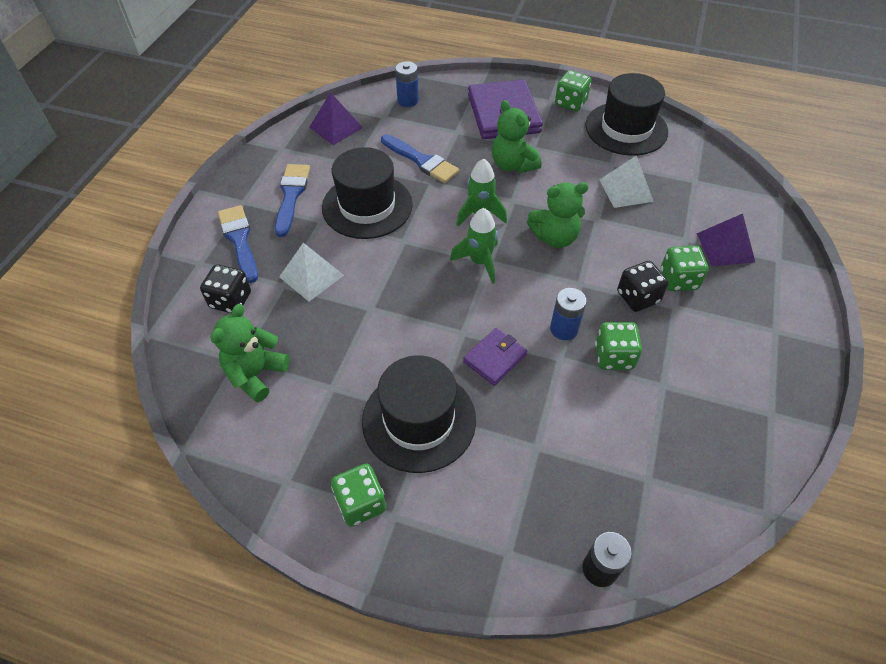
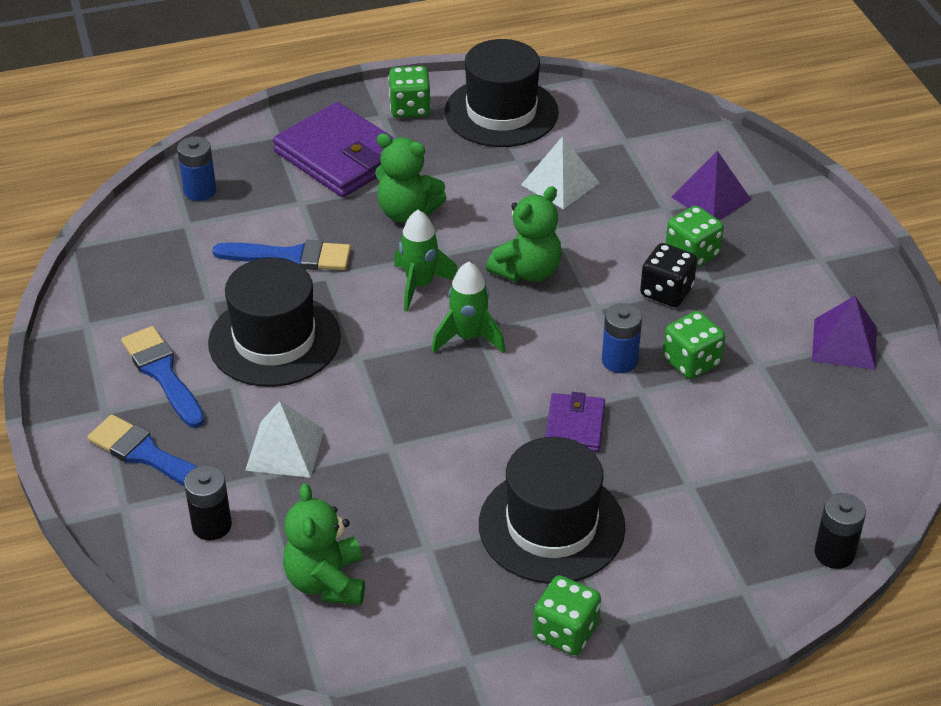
camera: 35 degrees left, 10 degrees down
(230, 300) = (212, 525): black dice -> black battery
(336, 127) = (136, 265): purple pyramid -> purple pyramid (844, 344)

